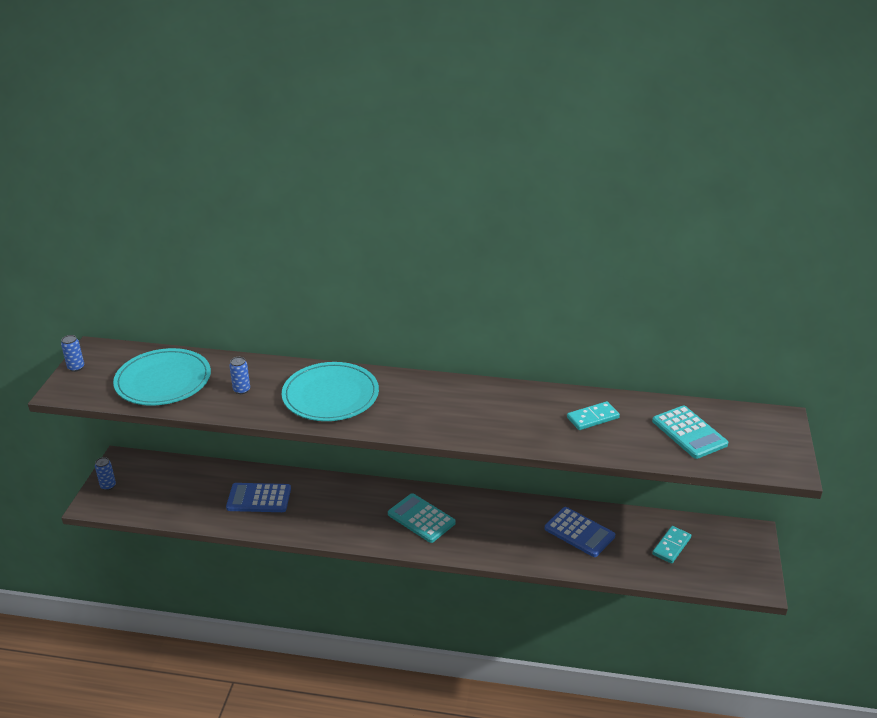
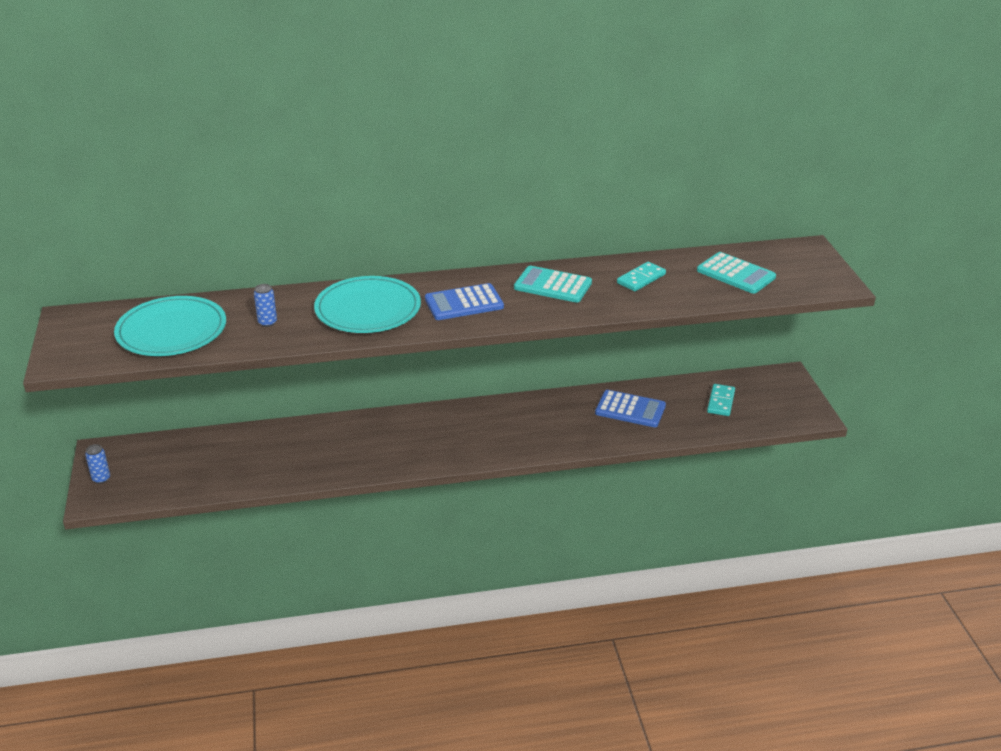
camera: 20 degrees left, 0 degrees up
(76, 367) = (57, 337): blue can -> none
(259, 498) = (284, 452): blue calculator -> blue calculator (464, 303)
(421, 518) = (468, 432): turquoise calculator -> turquoise calculator (552, 285)

